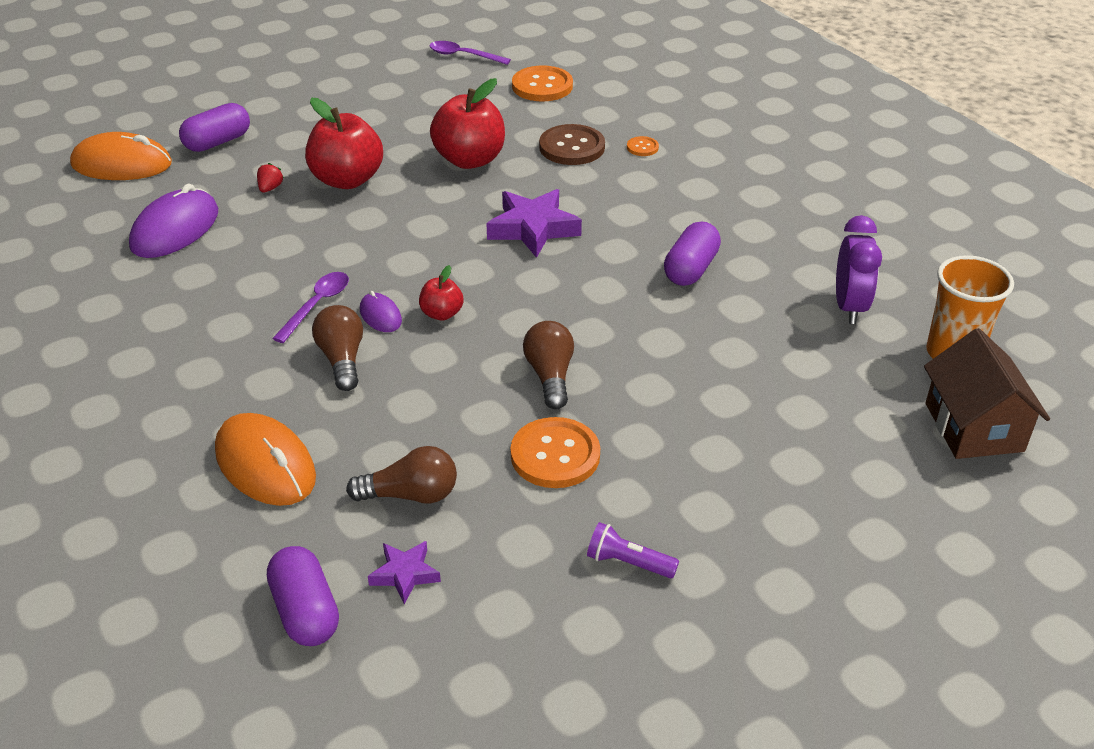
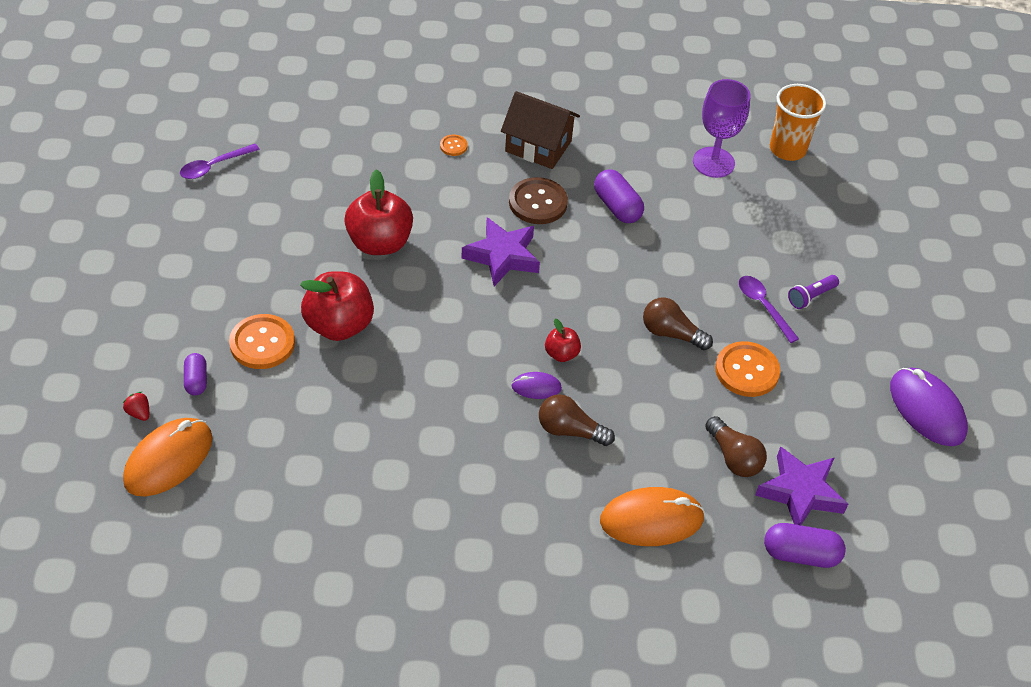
camera: 60 degrees left, 10 degrees up
(175, 229) = (312, 461): purple mouse -> purple mouse (927, 409)
(218, 142) = (196, 380): purple capsule -> purple capsule, size x0.63
(270, 188) = (306, 377): red strawberry -> red strawberry (139, 413)
(317, 305) = (494, 416): purple spoon -> purple spoon (763, 306)
(405, 574) = (800, 492): purple star -> purple star, size x1.81
(411, 495) = (733, 457): brown light bulb -> brown light bulb turned 120 degrees clockwise
(542, 86) = (312, 148): orange button -> orange button (262, 343)
(572, 147) = (417, 180): brown button -> brown button (538, 202)
(628, 563) = (856, 387): purple flashlight -> purple flashlight (811, 297)
(849, 307) = (713, 162): purple clock -> purple goblet
(974, 427) = (851, 183): brown house -> brown house (538, 146)

